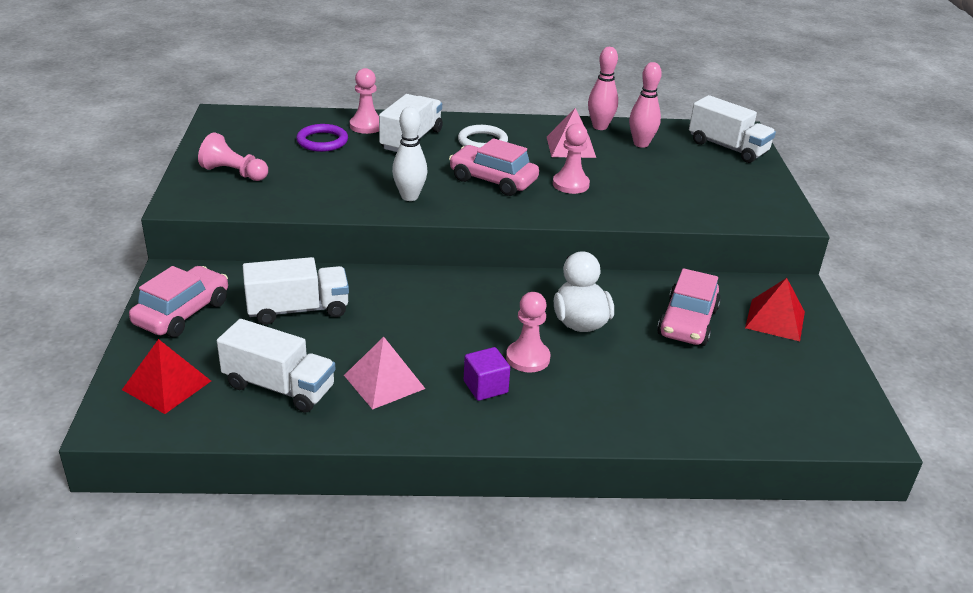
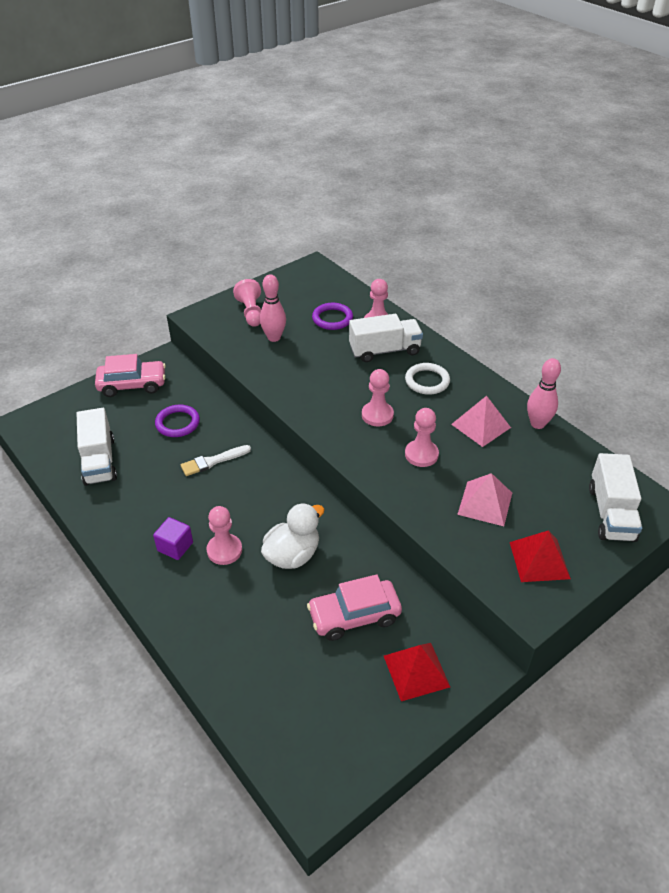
camera: 55 degrees right, 10 degrees up
(166, 385) = (66, 420): red pyramid -> red pyramid (539, 560)
(298, 310) = (177, 423): white truck -> purple ring
(384, 381) = (141, 499): pink pyramid -> pink pyramid (485, 503)
(391, 312) = (213, 461): none -> white brush
(409, 197) = (308, 392): white bowling pin -> none
(493, 180) = (377, 415): pink car -> pink pawn
(641, 144) = (541, 459): pink bowling pin -> pink bowling pin (274, 337)

